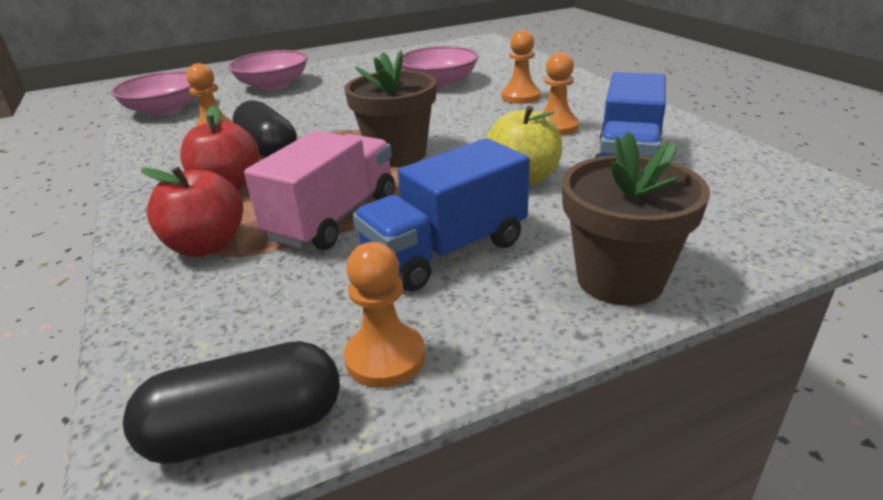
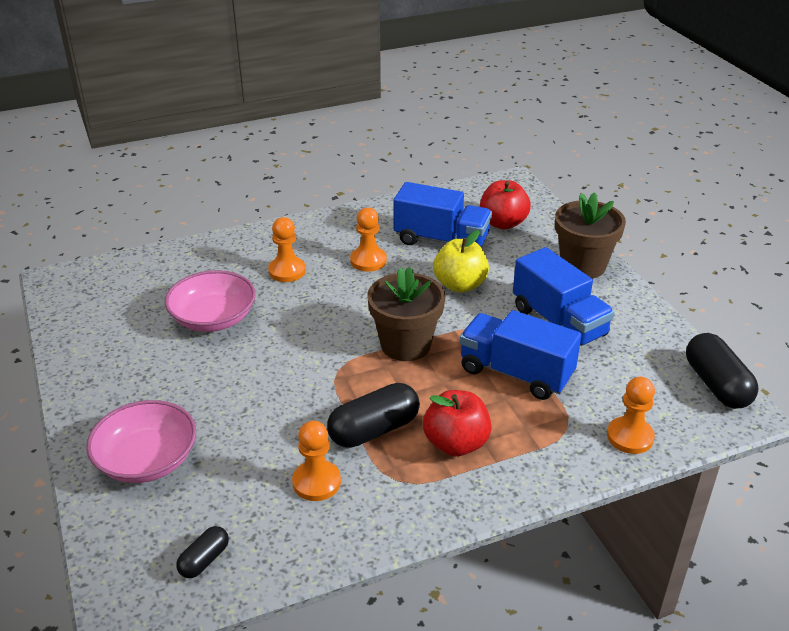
camera: 90 degrees left, 5 degrees up
(165, 109) = (204, 560): pink bowl -> black capsule
(207, 246) = (556, 435): red apple -> red apple (503, 223)
(334, 218) = (516, 373): pink truck -> blue truck
(385, 357) = (659, 344): orange pawn -> orange pawn (630, 437)

